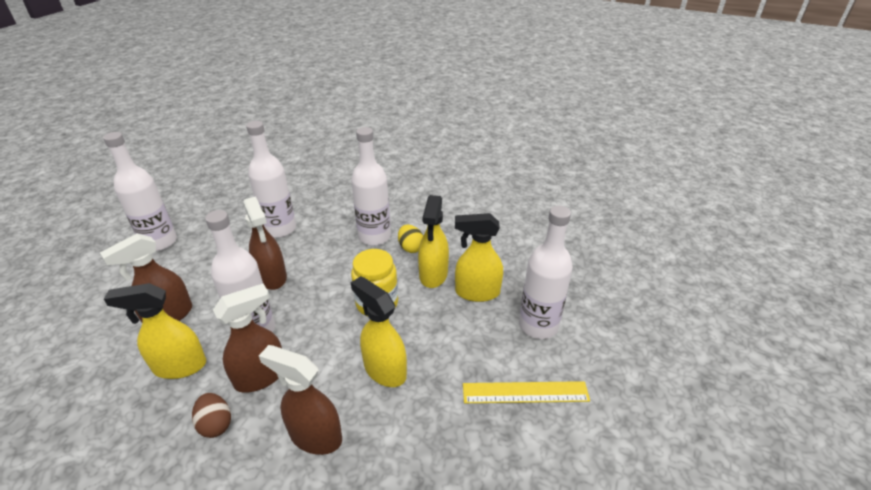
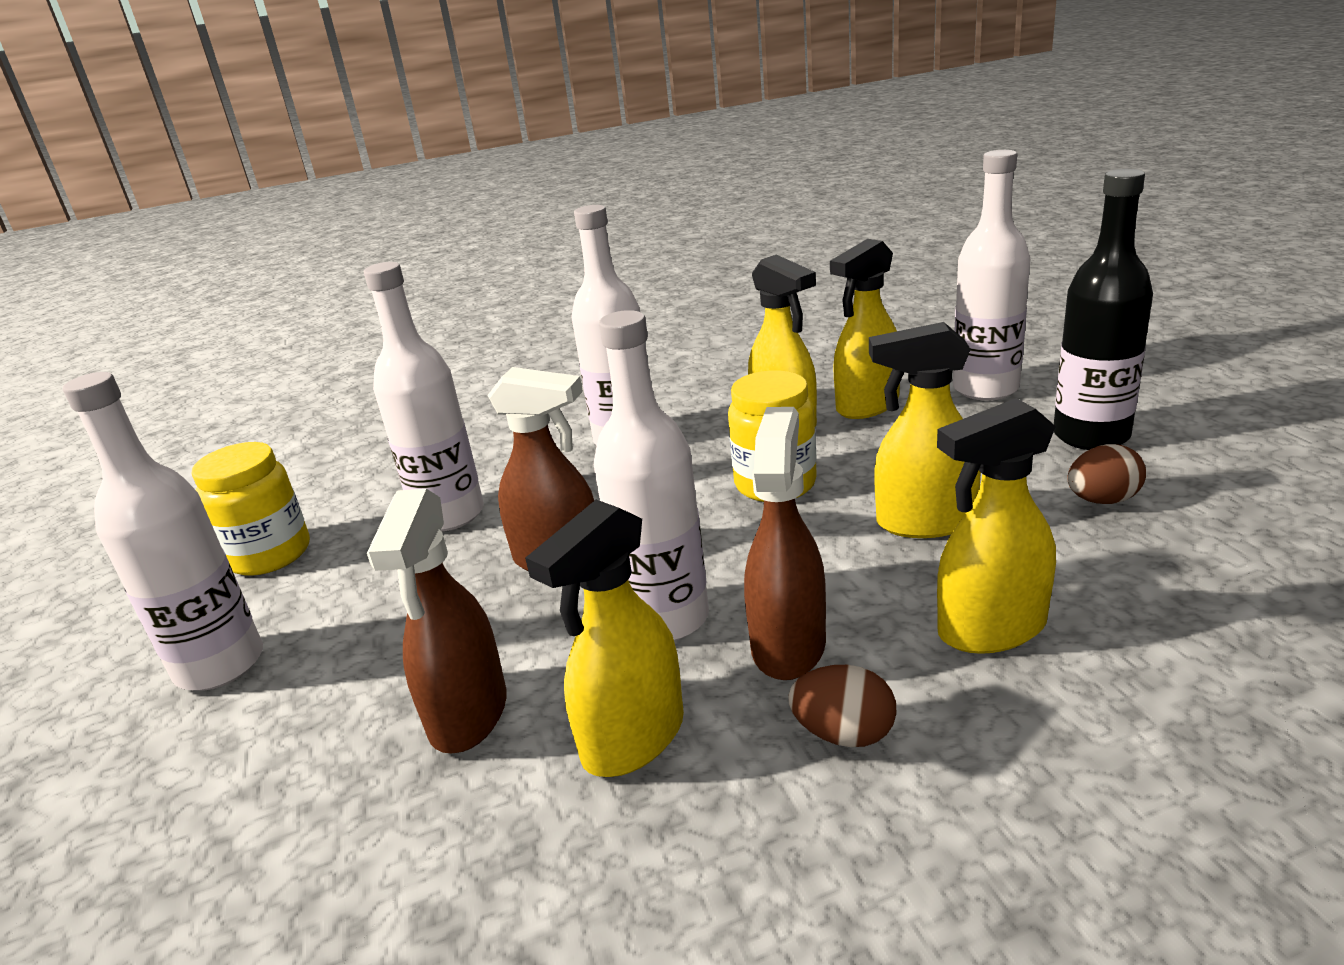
camera: 40 degrees left, 10 degrees down
(224, 206) = (269, 554): none -> yellow jar
(315, 436) = (990, 629): brown spray bottle -> yellow spray bottle
(411, 248) = (699, 420): yellow egg -> none
(459, 427) = (1102, 500): none -> brown egg
(525, 392) = (1091, 436): yellow ruler -> black bottle

